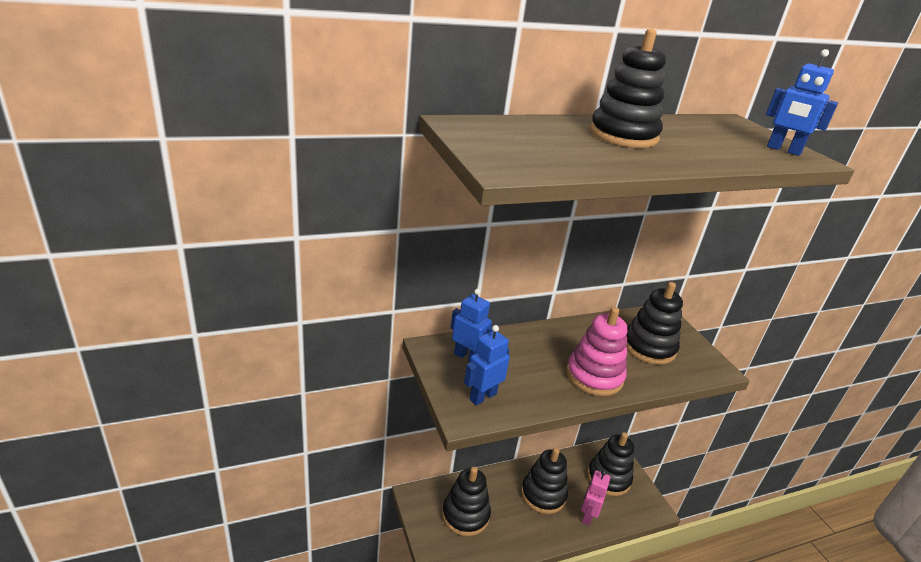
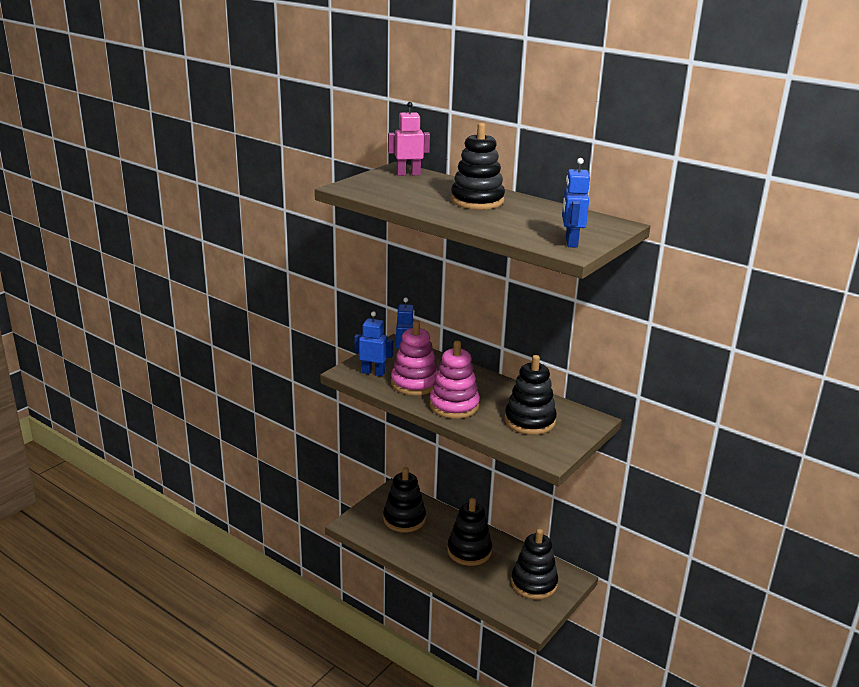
camera: 60 degrees right, 5 degrees down
(530, 379) = (414, 383): none -> pink stacking toy
(587, 515) = (476, 582): pink robot -> pink robot (408, 174)

